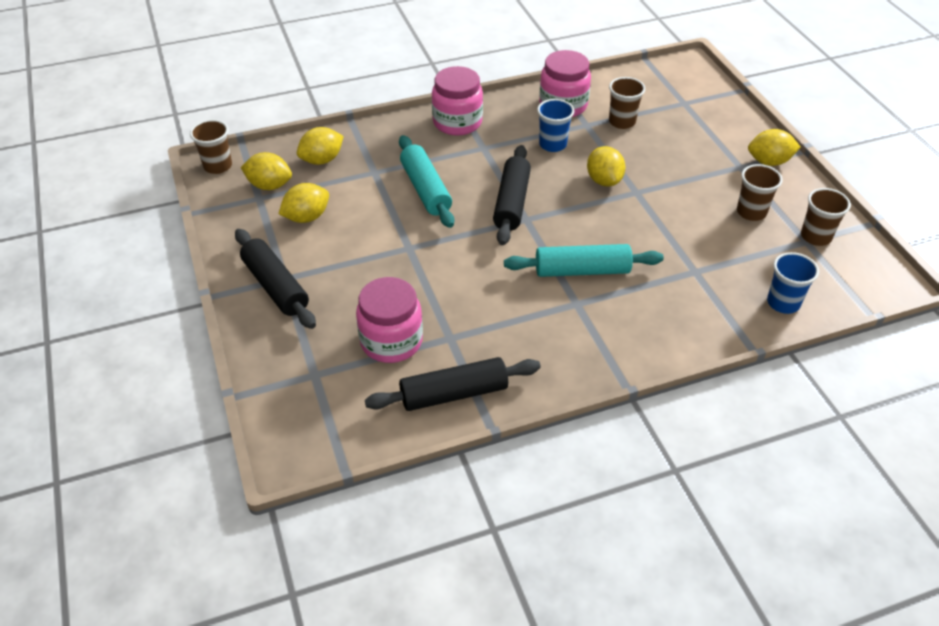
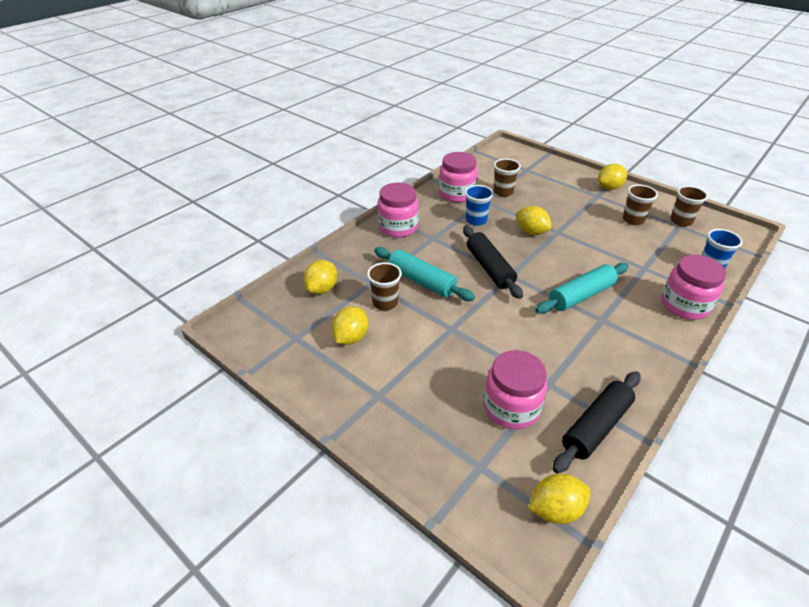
camera: 30 degrees left, 5 degrees down
(218, 166) = (236, 326): brown cup -> brown cup (385, 303)
(269, 185) = (296, 324): yellow lemon -> yellow lemon (555, 509)
(275, 286) = (377, 406): black rolling pin -> none
(693, 329) = (684, 305): none -> pink jar

